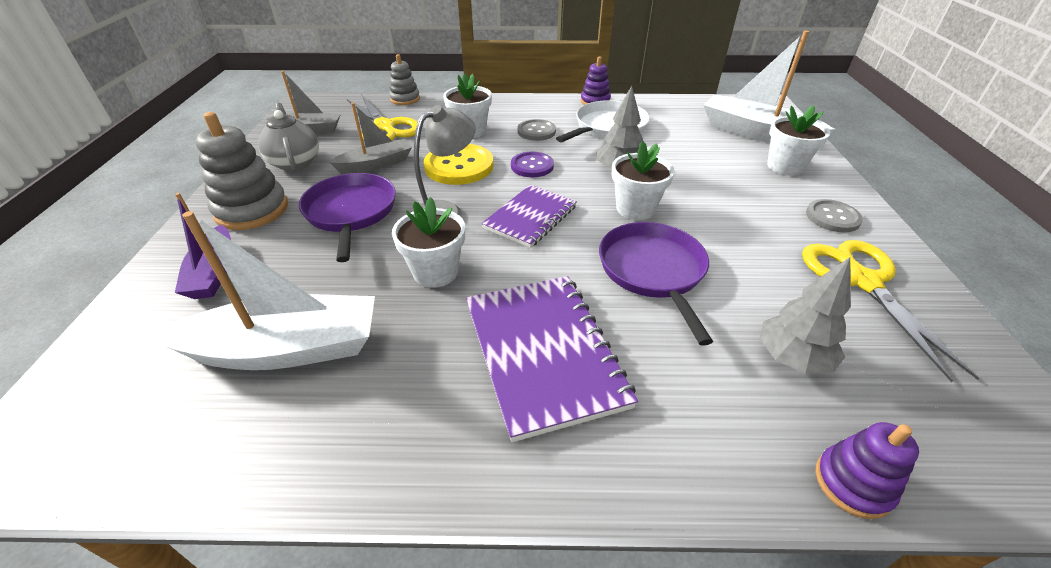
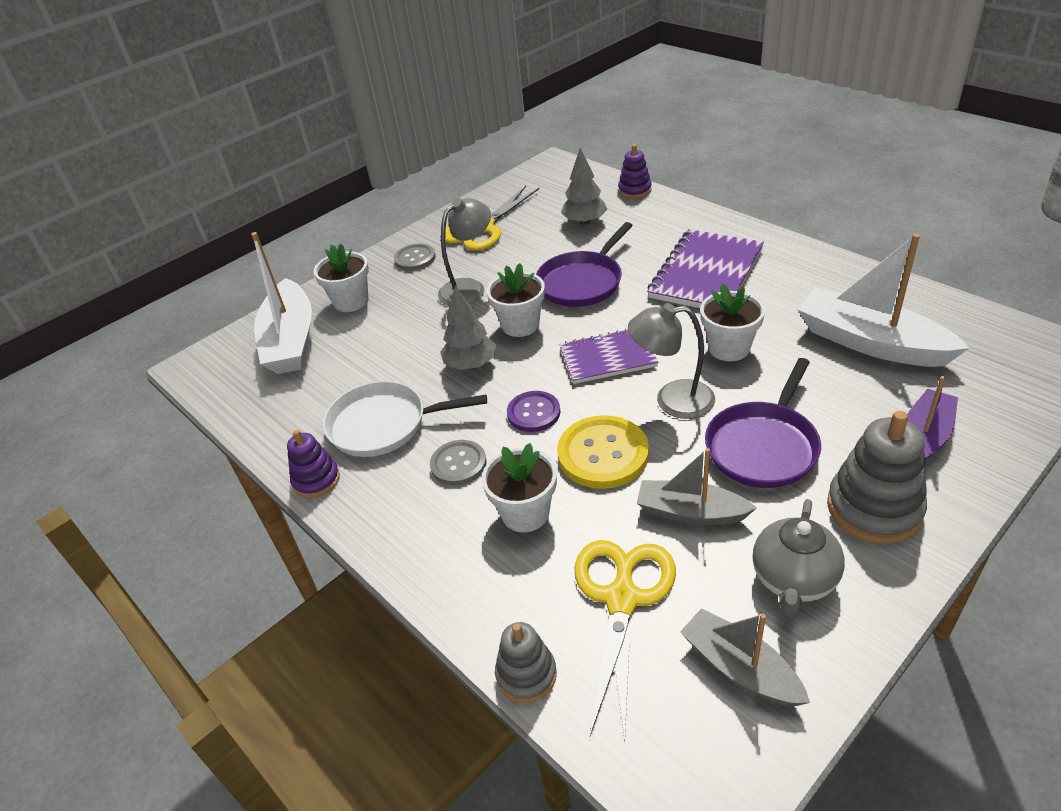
camera: 130 degrees left, 0 degrees up
(732, 216) = (469, 288): none -> grey lamp

